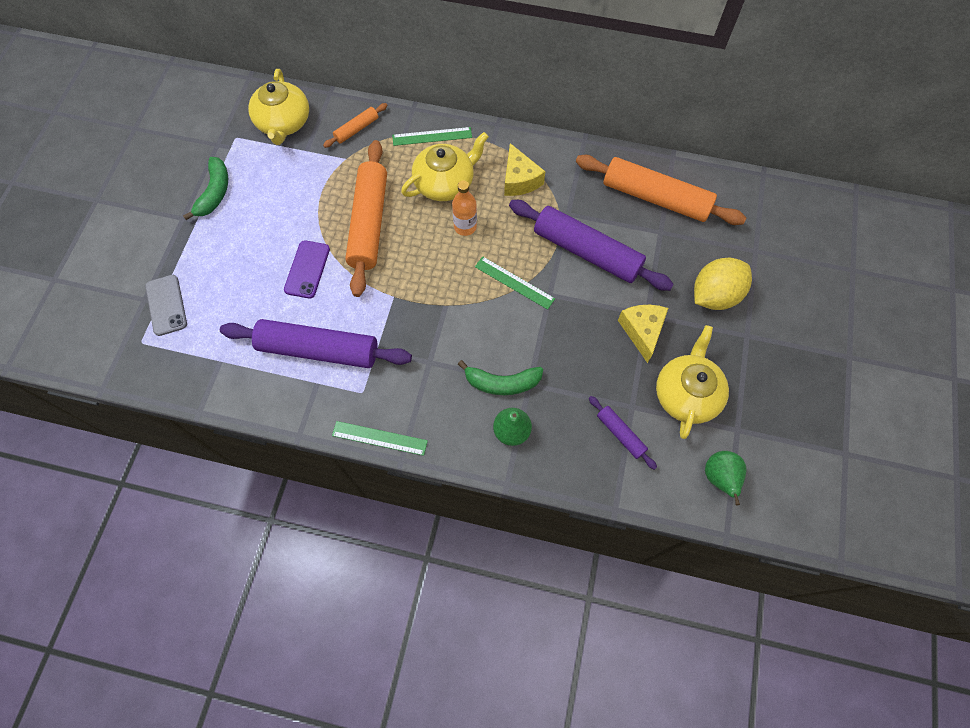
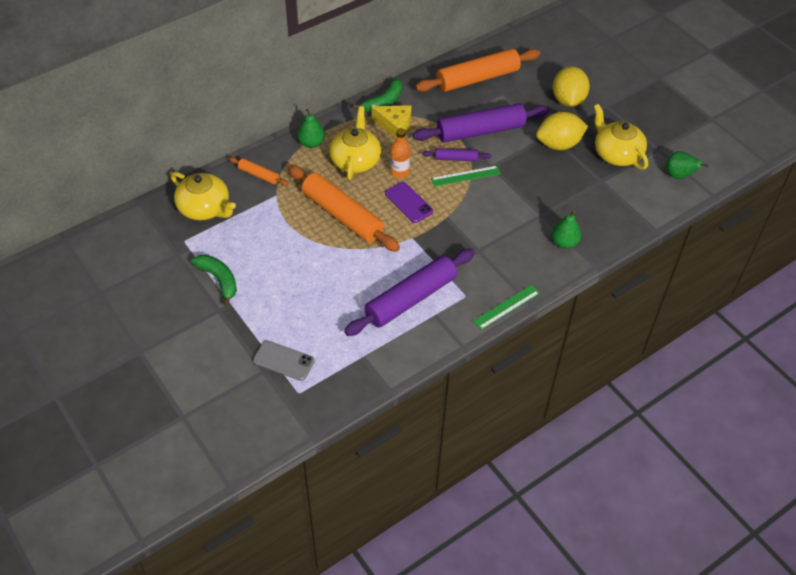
camera: 50 degrees left, 15 degrees down
(307, 269) = (342, 268): purple phone -> purple phone (408, 202)
(356, 129) = (258, 175): orange rolling pin -> orange rolling pin turned 60 degrees counterclockwise
(432, 136) = (311, 143): green ruler -> green pear
(502, 383) = (528, 226): green banana -> green banana (384, 102)
(620, 434) = (613, 197): purple rolling pin -> purple rolling pin (456, 158)
(642, 331) = (559, 144): yellow cheese -> yellow lemon

